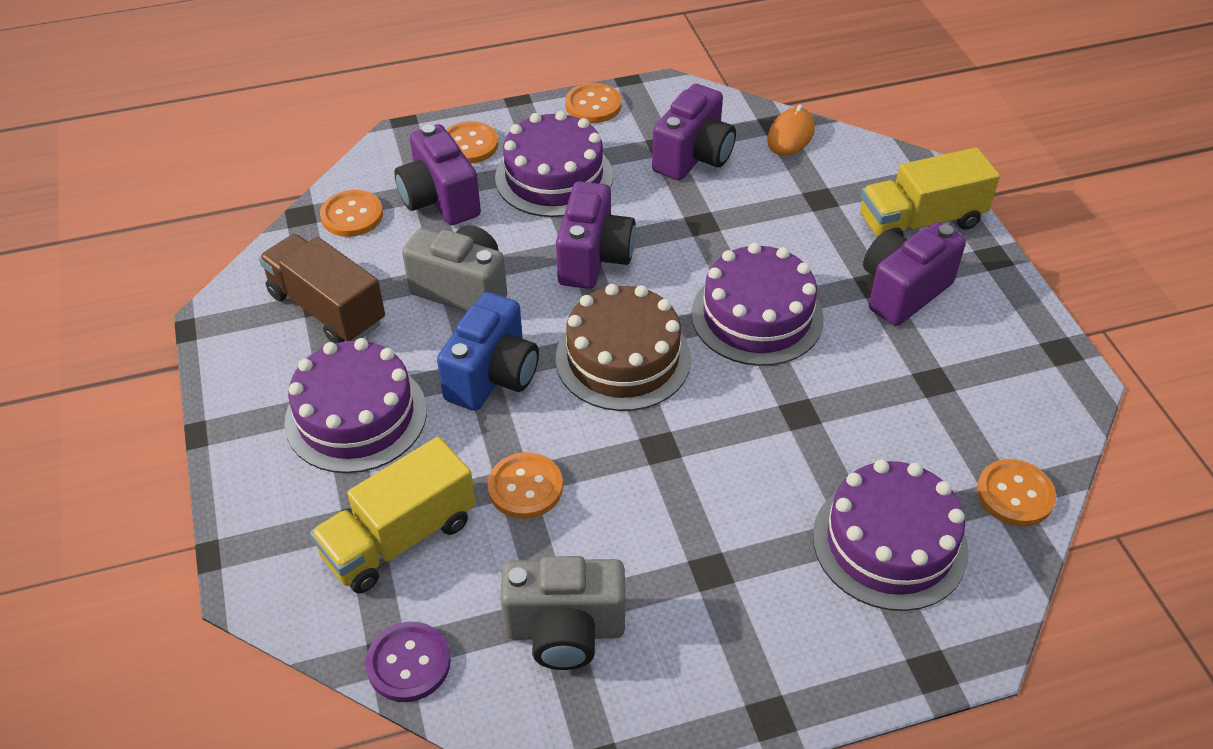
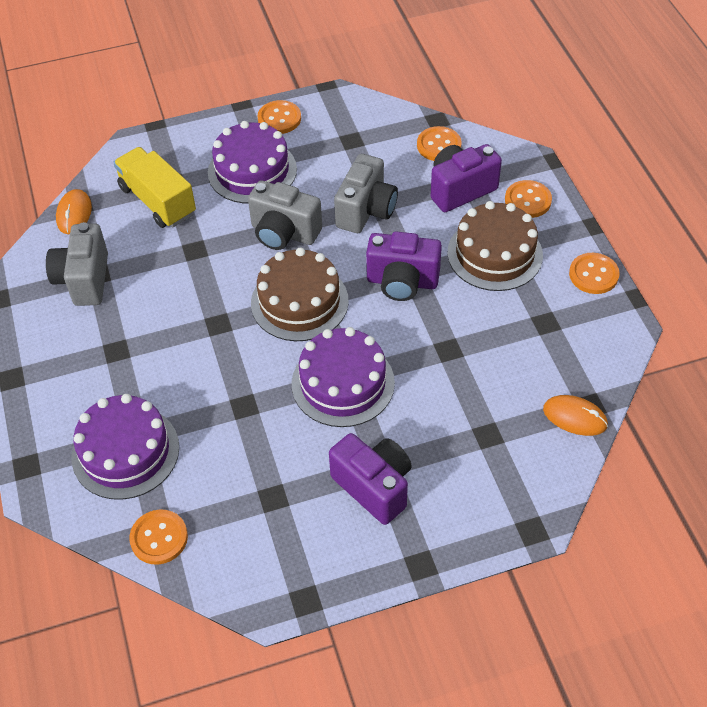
camera: 90 degrees right, 5 degrees up
(327, 309) = (345, 145): brown truck -> none
(408, 663) = (74, 214): purple button -> orange mouse
(493, 376) = (284, 233): blue camera -> grey camera
(525, 487) = (190, 255): orange button -> orange button (279, 119)
(554, 177) = (495, 254): purple cake -> brown cake
(693, 157) = (532, 344): purple camera -> none
(920, 222) = (463, 510): yellow truck -> none

